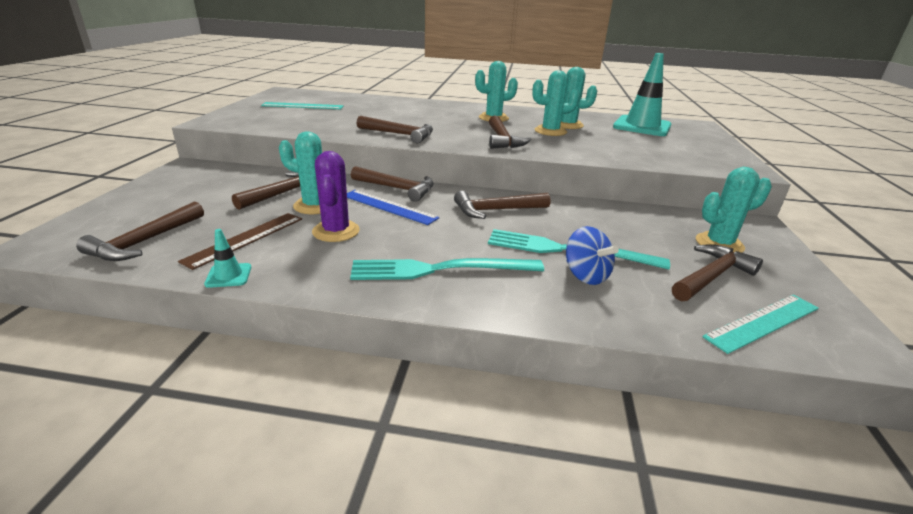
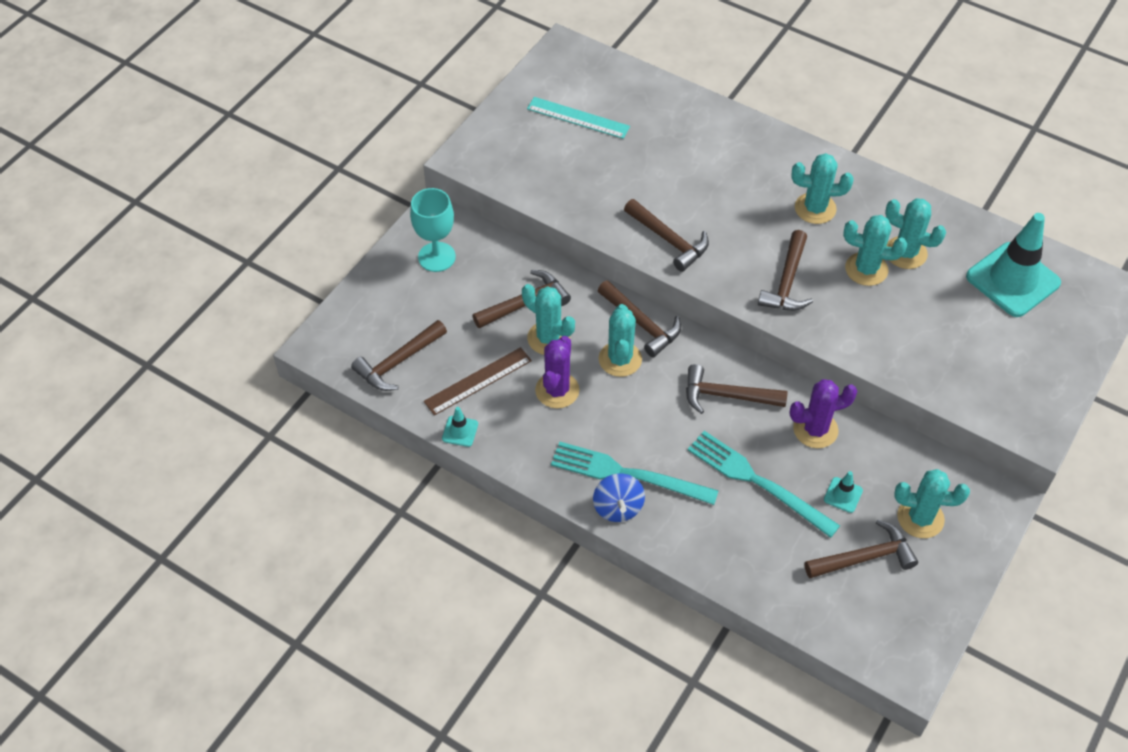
camera: 25 degrees right, 25 degrees up
(191, 182) = (436, 257): none -> turquoise goblet
(389, 206) = (620, 359): blue ruler -> turquoise cactus
(583, 215) = (815, 429): none -> purple cactus
(585, 275) = (749, 520): blue spinning top -> blue spinning top (618, 507)
(645, 243) = (843, 495): none -> turquoise traffic cone
(762, 322) = (855, 618): turquoise ruler -> none

